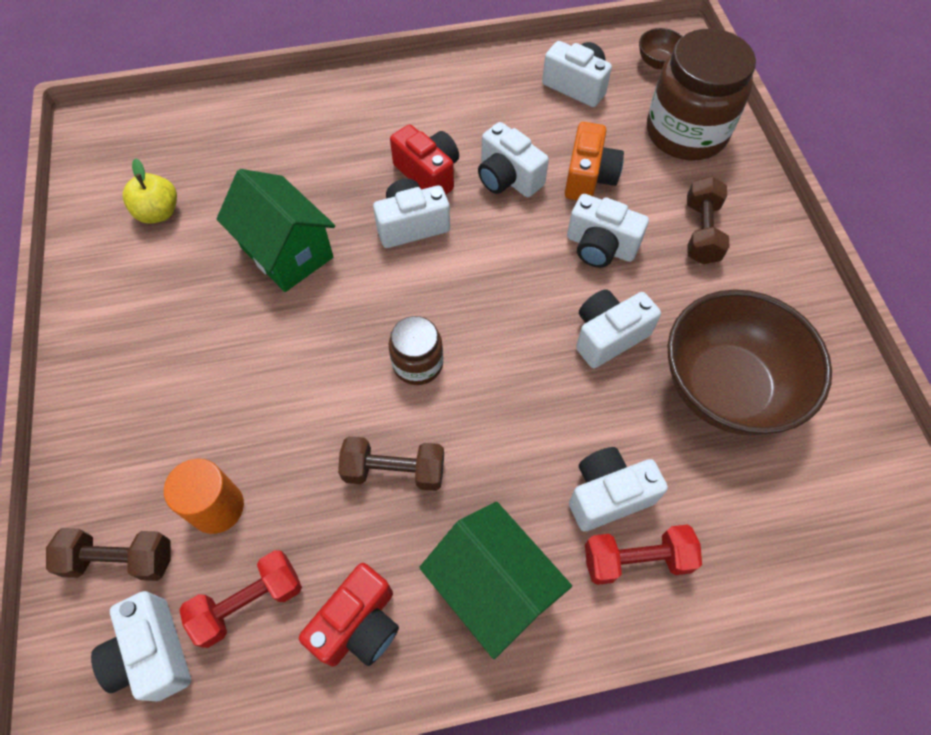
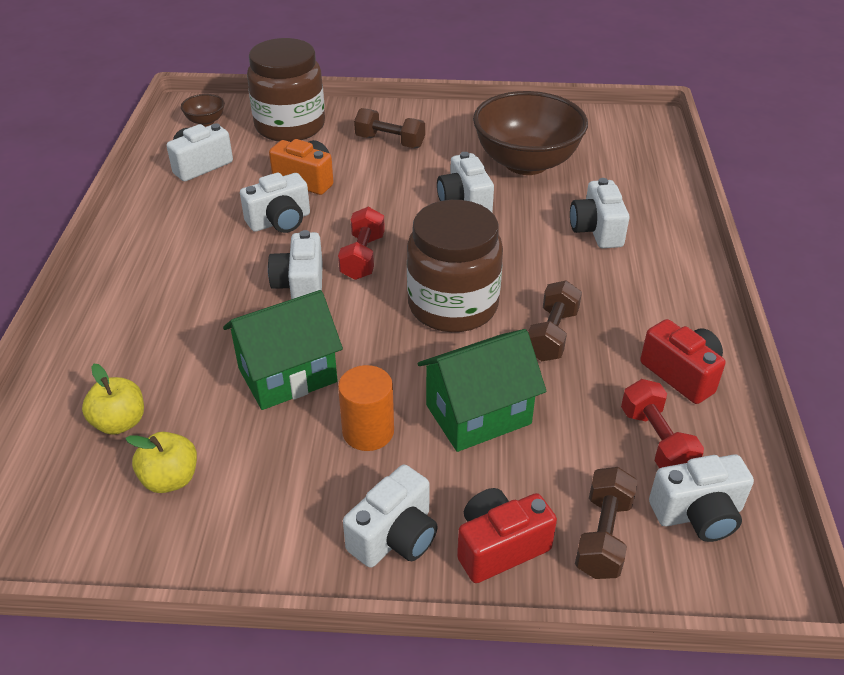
camera: 75 degrees left, 20 degrees down
(213, 160) = (120, 422): none -> yellow apple
(217, 507) = (562, 455): orange cylinder -> orange cylinder (368, 432)
(417, 363) = (453, 305): brown jar -> brown jar, size x1.94
(428, 174) = (245, 266): red camera -> red camera (499, 547)
(493, 587) = (659, 298): green house -> green house (478, 414)
(600, 246) = (379, 189): white camera -> white camera (395, 536)
(636, 559) = (647, 228): red dumbbell -> red dumbbell (363, 257)

